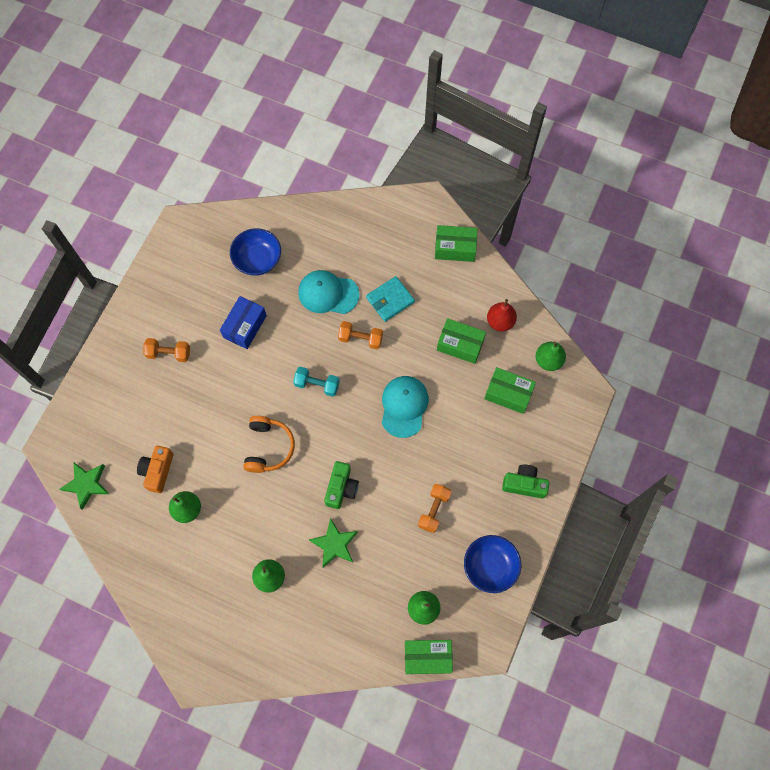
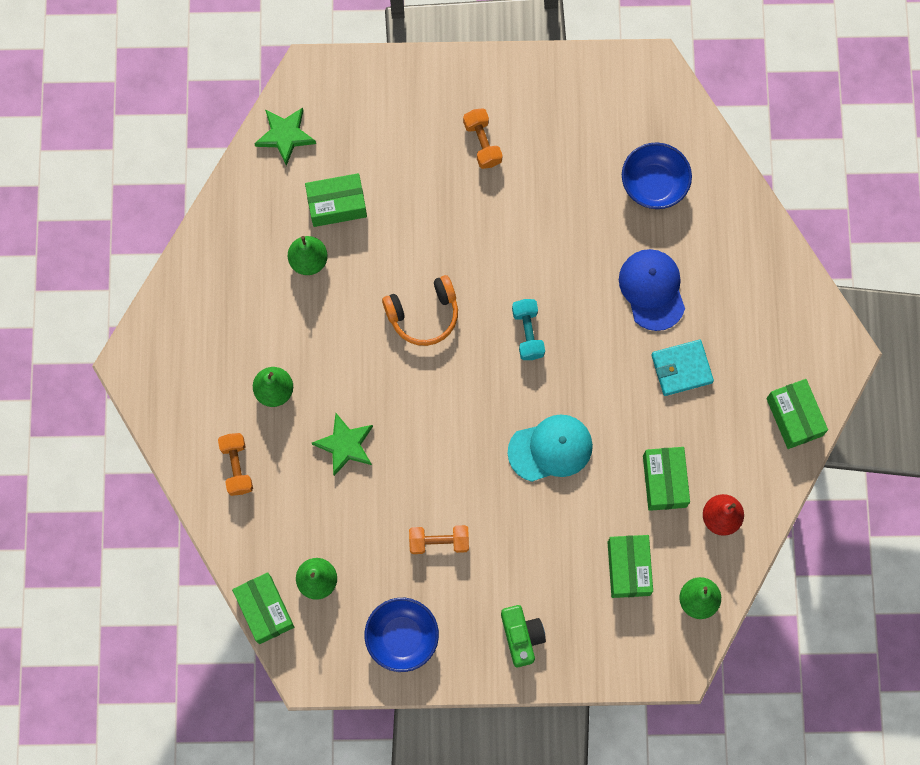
camera: 65 degrees right, 5 degrees up
(157, 471) = (337, 205): orange camera -> green box
(245, 326) = (559, 212): blue box -> none
(328, 293) = (652, 289): turquoise cap -> blue cap
(341, 488) = (414, 421): green camera -> none
(360, 338) = (612, 356): orange dumbbell -> orange dumbbell (237, 467)
(390, 300) = (681, 368): turquoise wallet -> turquoise wallet turned 45 degrees counterclockwise

